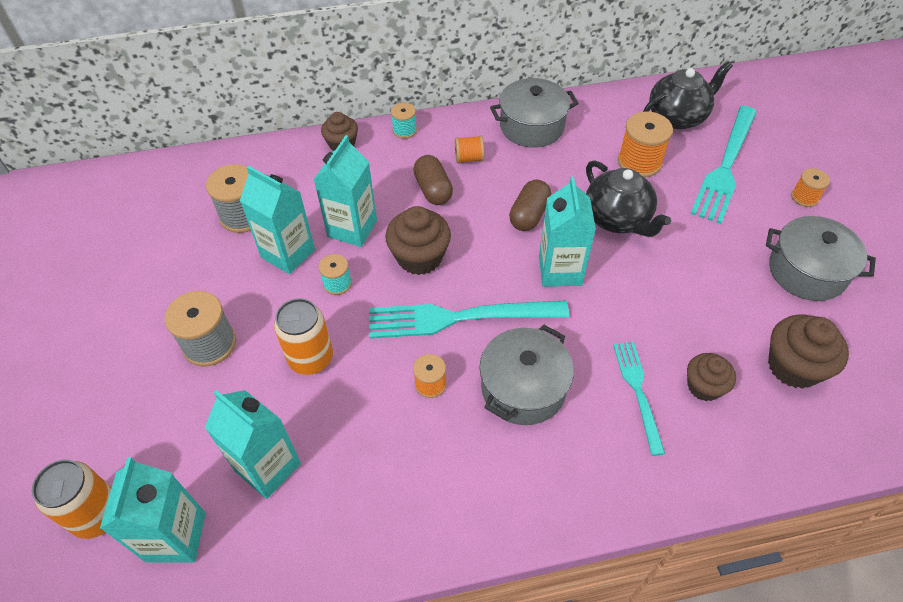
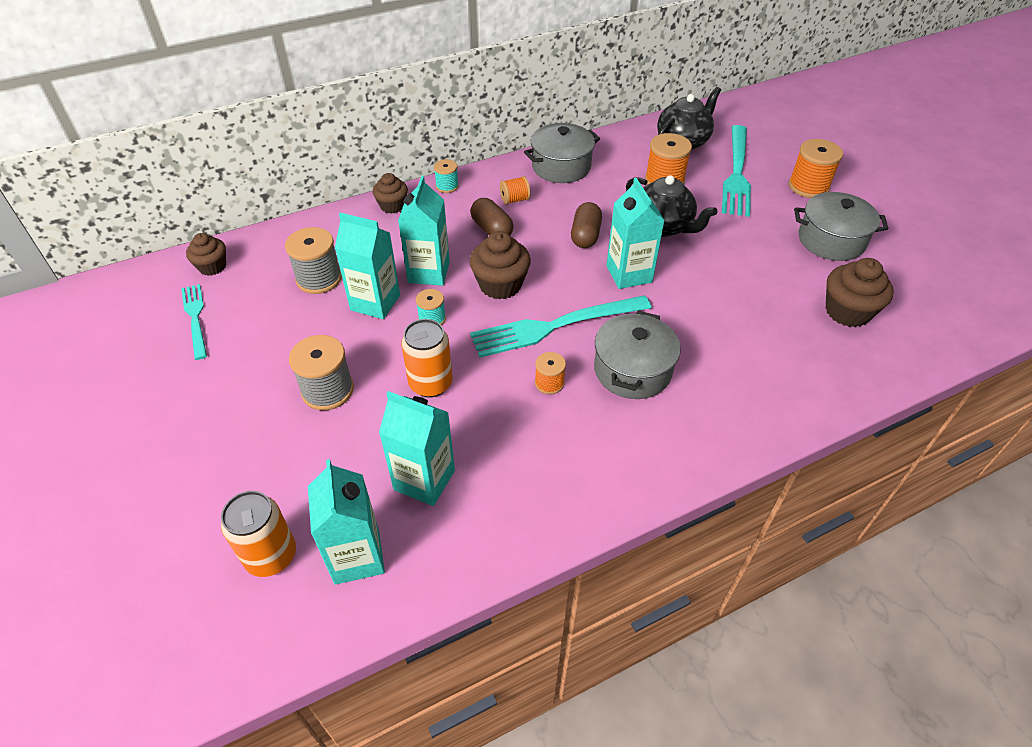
camera: 15 degrees left, 5 degrees down
(637, 390) = (729, 353): turquoise fork -> turquoise fork (195, 317)
(704, 386) = (782, 340): brown cupcake -> brown cupcake (212, 266)
(804, 197) = (808, 186): orange spool -> orange spool, size x1.74

